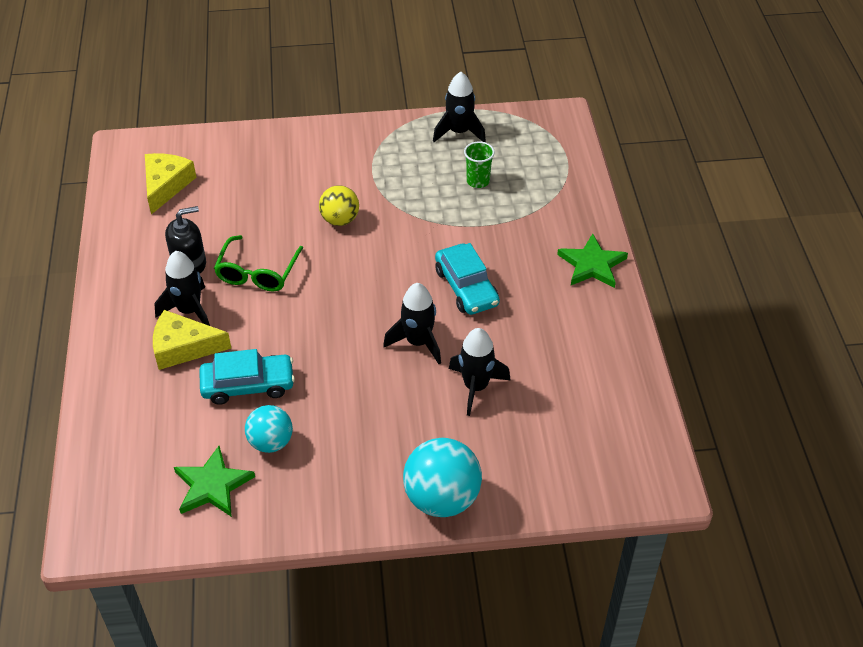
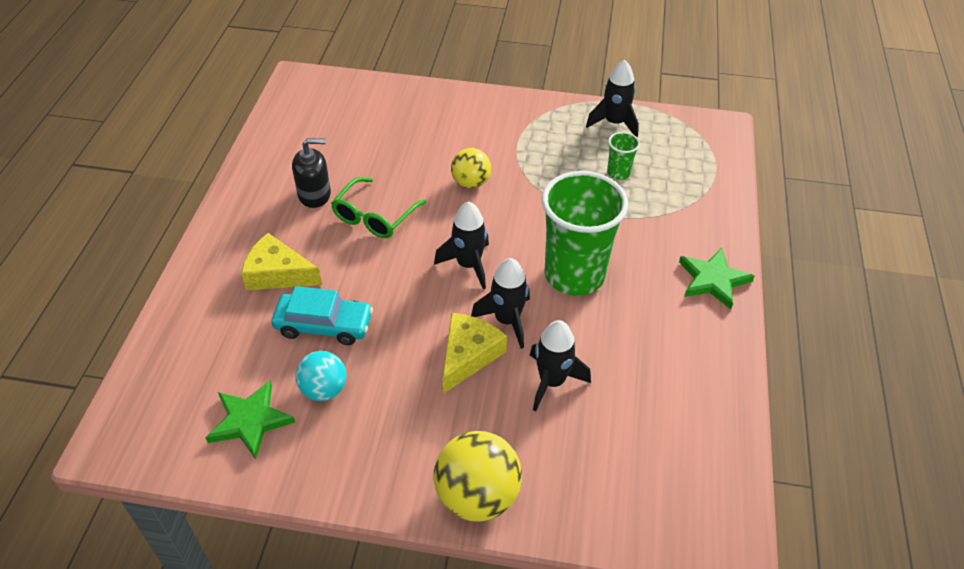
camera: 15 degrees right, 0 degrees up
(166, 185) = (322, 119): yellow cheese -> yellow cheese (468, 355)
(189, 311) = (297, 239): black rocket -> black rocket (468, 265)
(442, 498) = (477, 496): turquoise ball -> yellow ball
(466, 287) = (574, 275): turquoise car -> green cup

